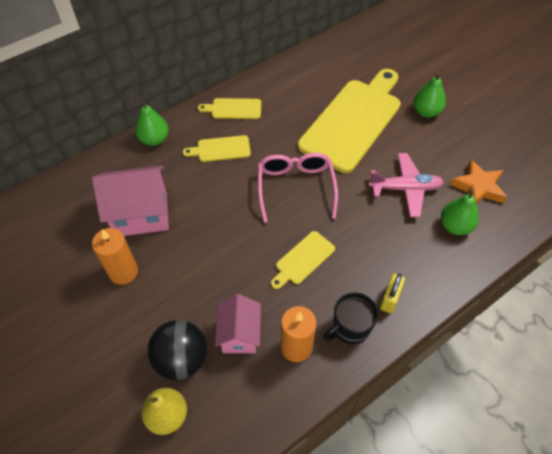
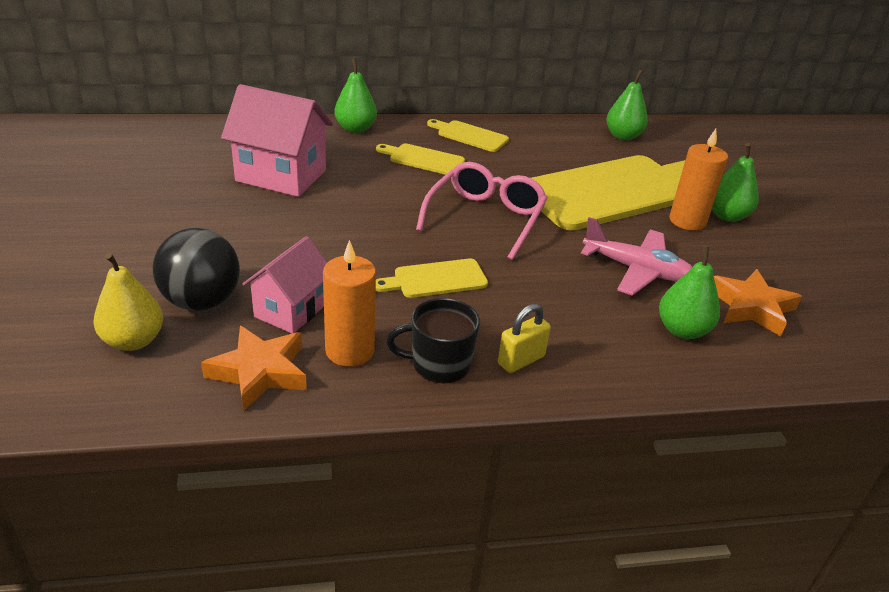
camera: 25 degrees right, 20 degrees down
(123, 272) = (215, 209): orange candle -> orange candle (687, 221)
(259, 394) = (259, 372): none -> orange star
(327, 61) = (623, 136): none -> green pear

